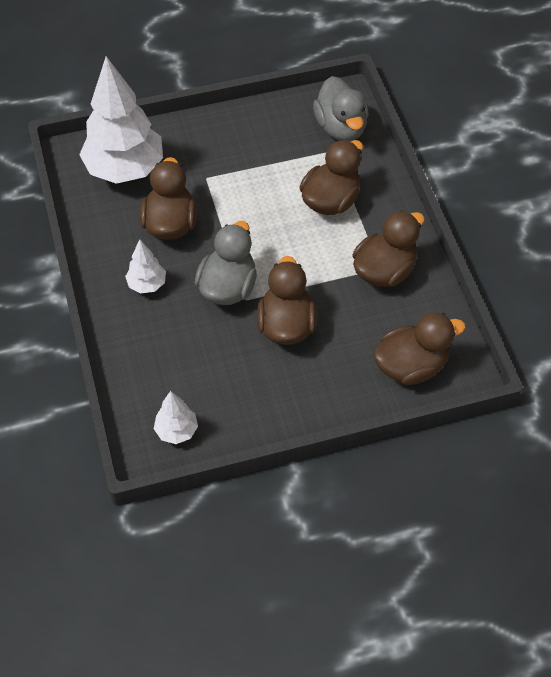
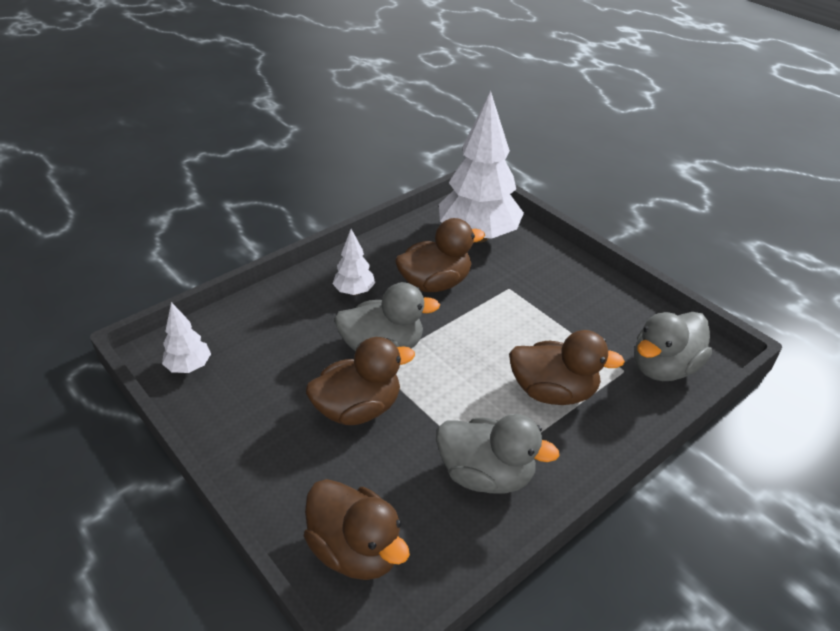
camera: 65 degrees right, 15 degrees down
(384, 271) = (486, 475): brown duck -> grey duck

